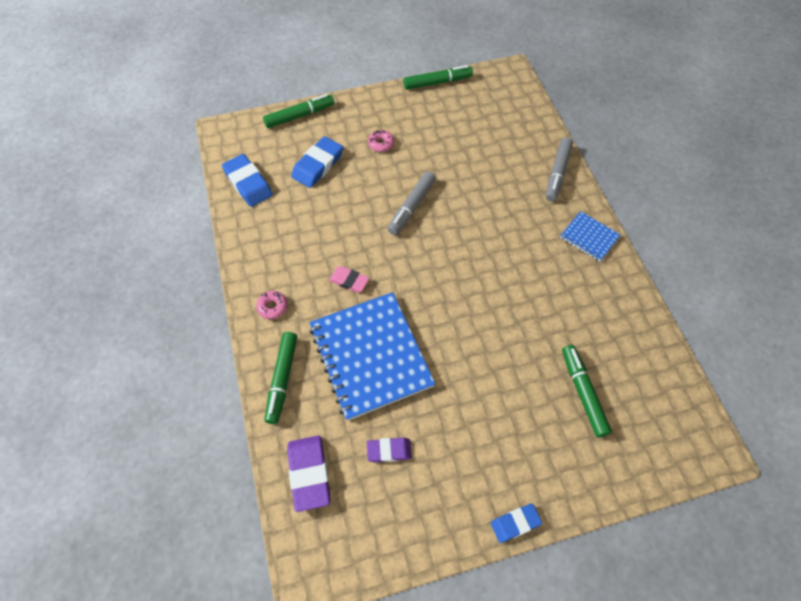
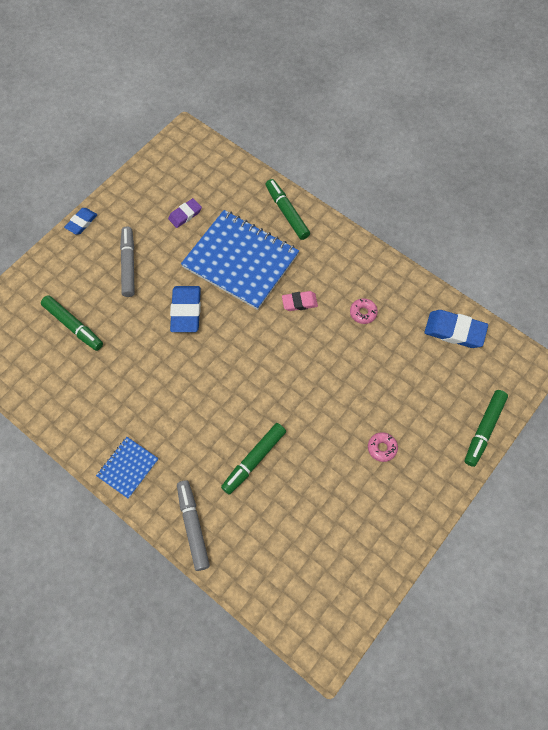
camera: 145 degrees right, 5 degrees up
(272, 307) = (337, 251): pink donut -> pink donut (363, 313)
(309, 473) = (224, 176): purple eraser -> none
(318, 165) = (416, 386): blue eraser -> blue eraser (186, 311)
(411, 207) = (301, 398): grey marker -> grey marker (128, 265)
(437, 82) = (391, 572): green marker -> green marker (254, 460)
(589, 237) = (128, 467): blue notebook -> blue notebook turned 60 degrees counterclockwise

